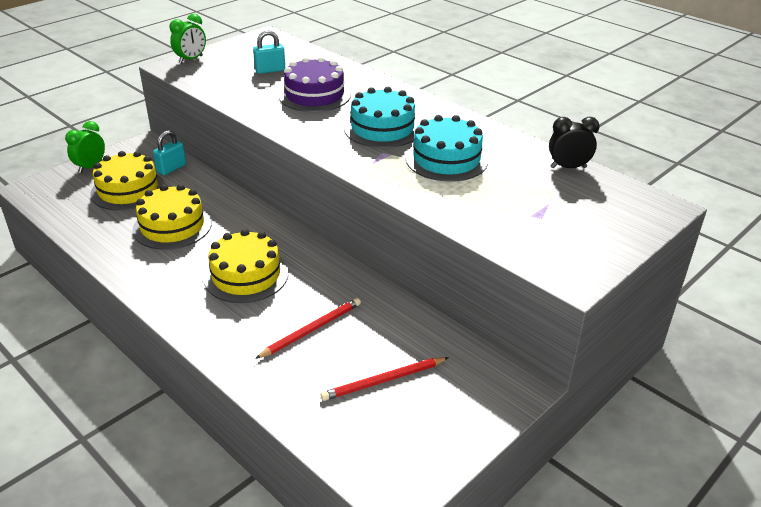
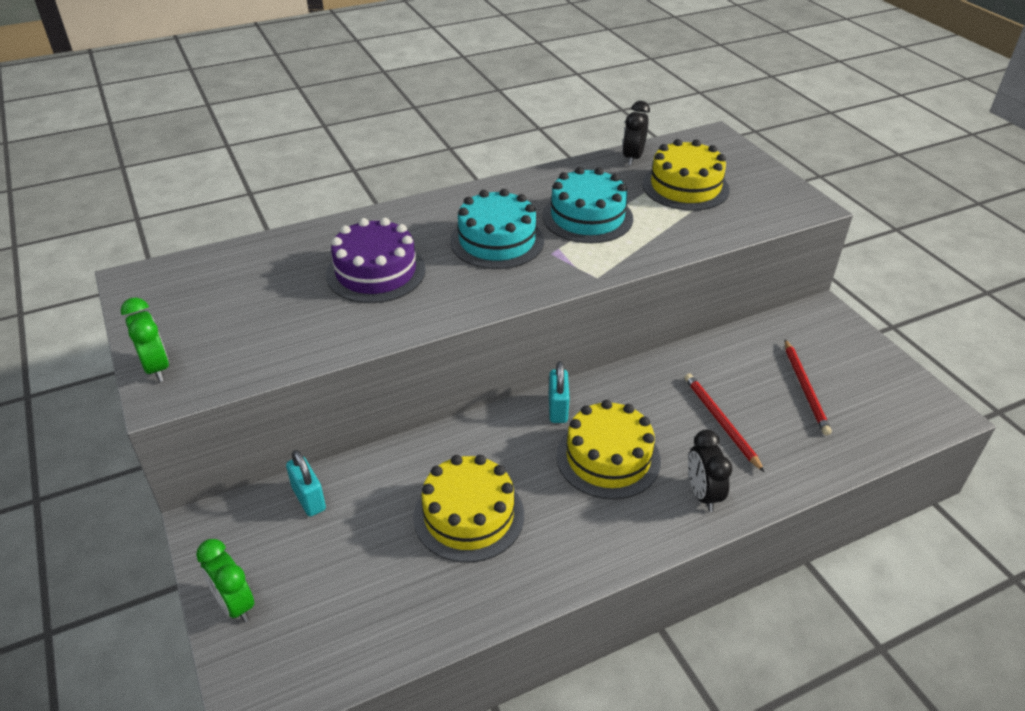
camera: 70 degrees left, 5 degrees up
(128, 190) = (342, 558): yellow cake -> yellow cake (685, 187)
(222, 329) = (702, 494): none -> black clock
(270, 70) = (267, 295): turquoise padlock -> turquoise padlock (558, 409)

